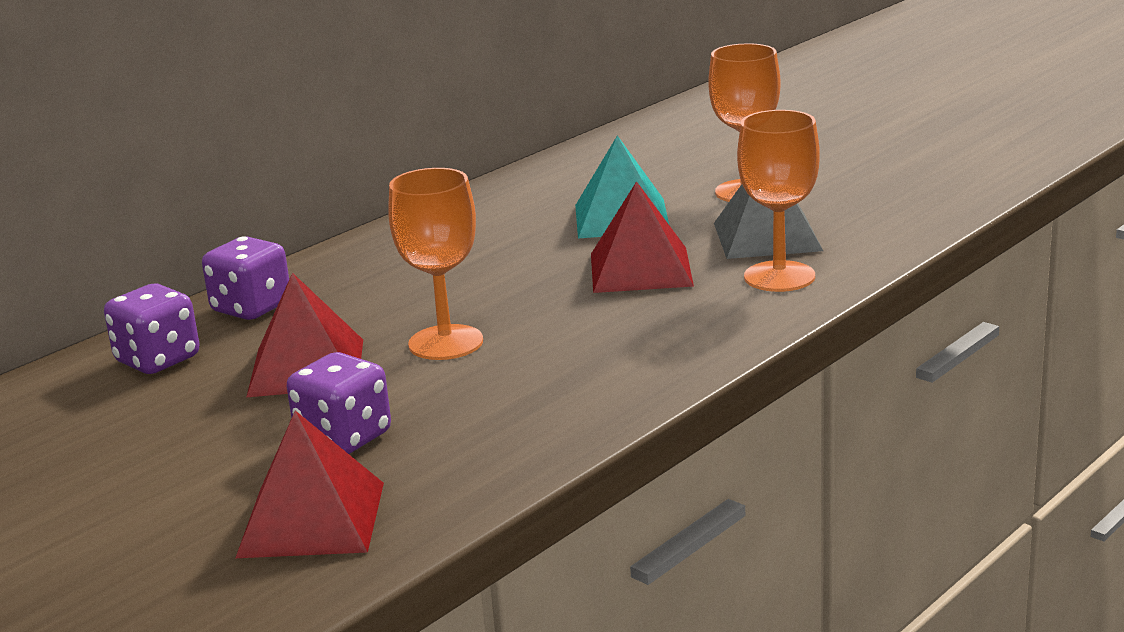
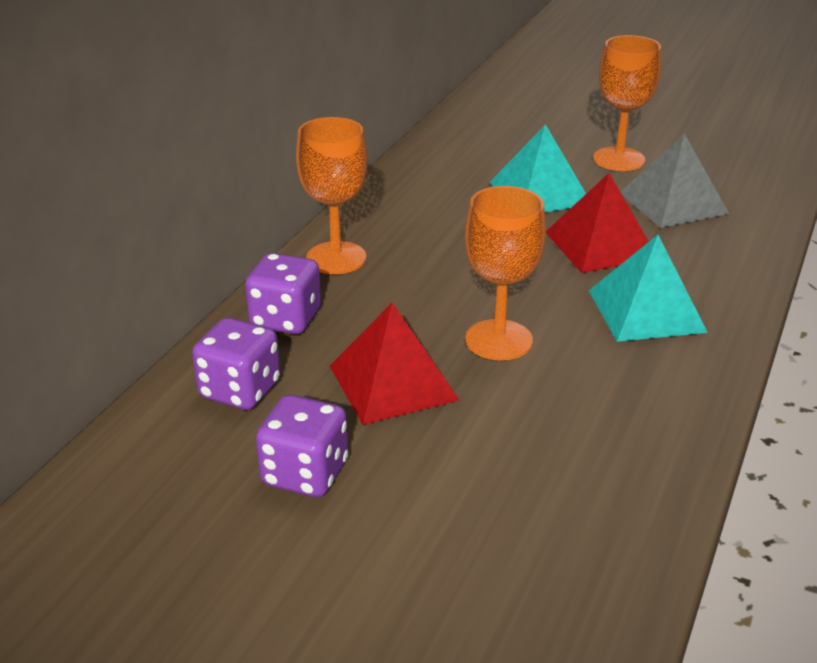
camera: 20 degrees left, 10 degrees up
(311, 519) = (541, 563): red pyramid -> none
(344, 438) = (494, 461): purple dice -> purple dice (305, 474)
(629, 331) = (646, 311): none -> turquoise pyramid
(779, 277) = (718, 242): orange goblet -> orange goblet (336, 258)

